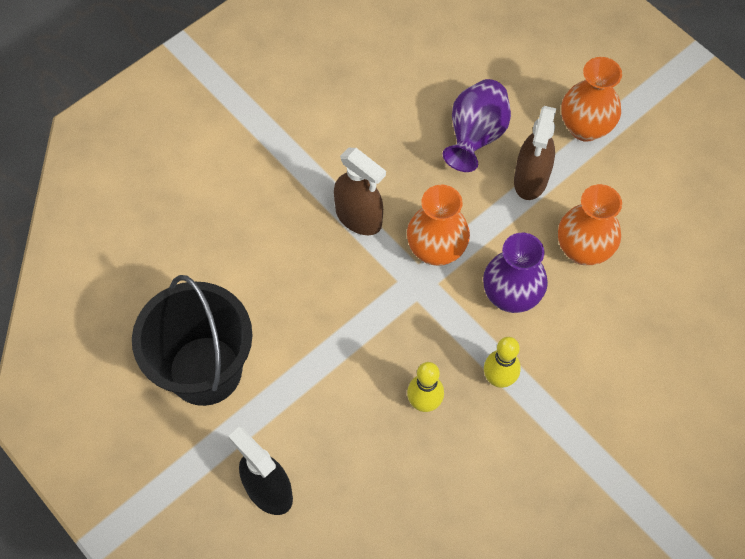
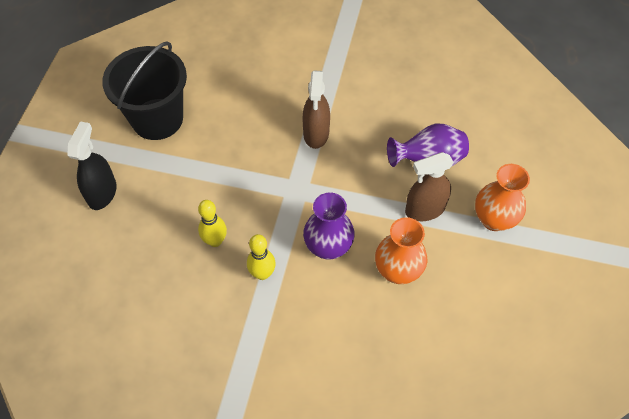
camera: 55 degrees right, 5 degrees down
(436, 250) = (327, 186): orange vase -> none

